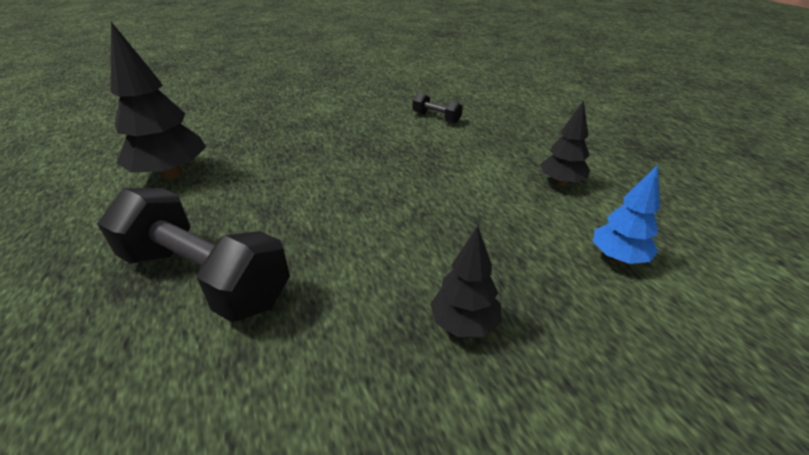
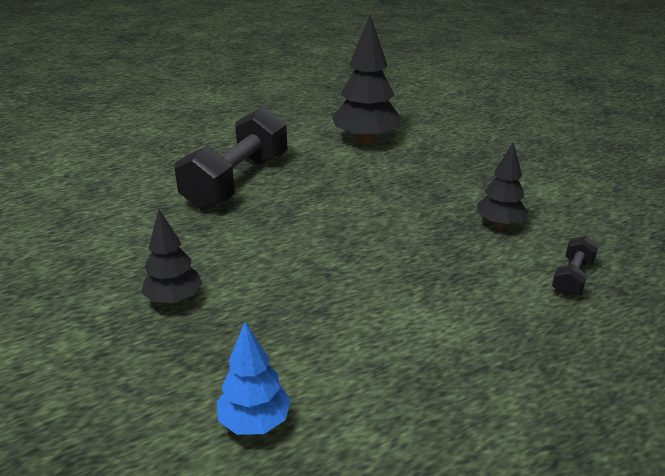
camera: 85 degrees right, 5 degrees down
(561, 182) = (420, 394): black tree -> black tree (499, 224)

